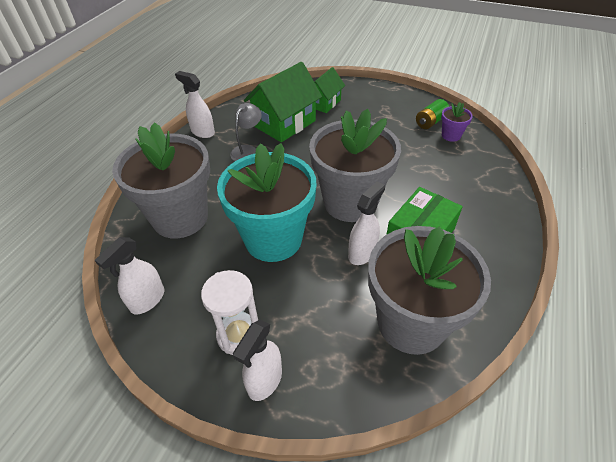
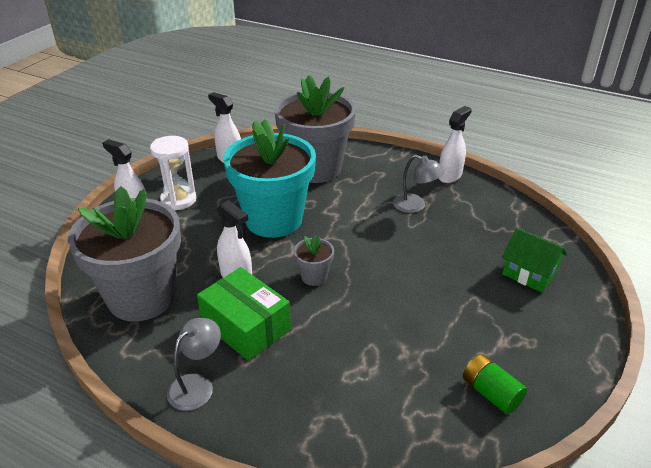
camera: 95 degrees right, 10 degrees down
(284, 123) = (472, 235): green house -> none
(350, 202) = (314, 276): grey flower pot -> grey flower pot, size x0.41
(451, 135) = (452, 412): purple flower pot -> none
(490, 254) = (197, 385): none -> grey lamp

